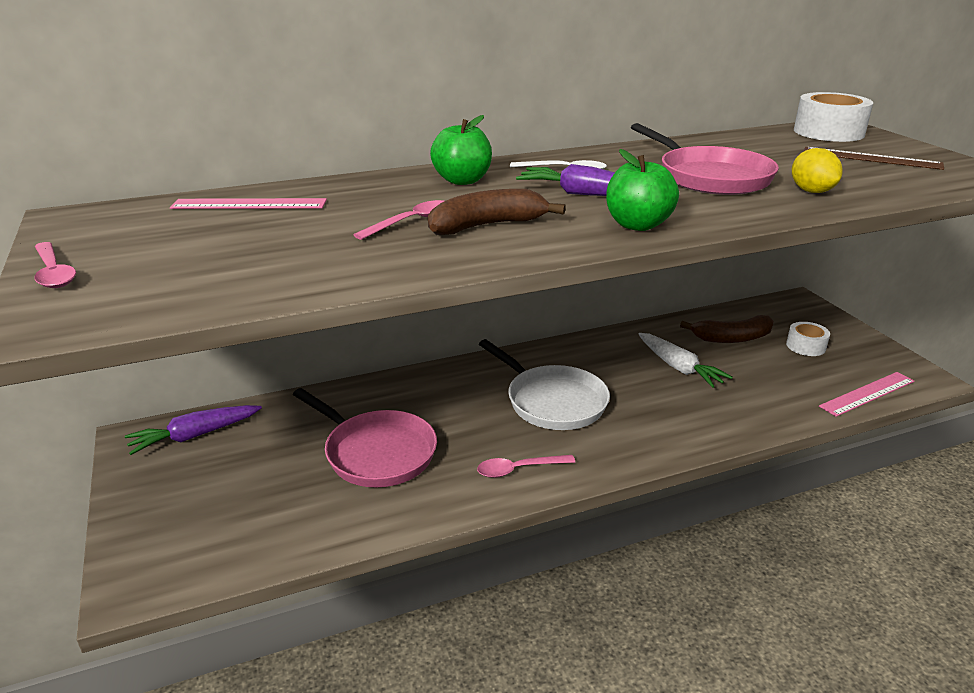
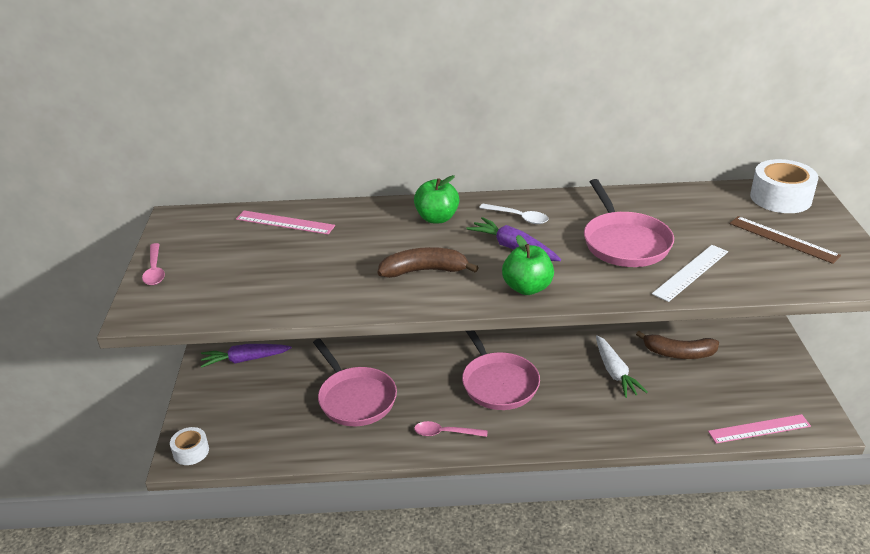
camera: 20 degrees right, 5 degrees up
(411, 222) = (378, 258): pink spoon -> none
(552, 401) = (498, 382): white pan -> pink pan
(806, 346) = (739, 373): white tape -> white tape (191, 451)
(811, 191) = (691, 272): yellow lemon -> white ruler

